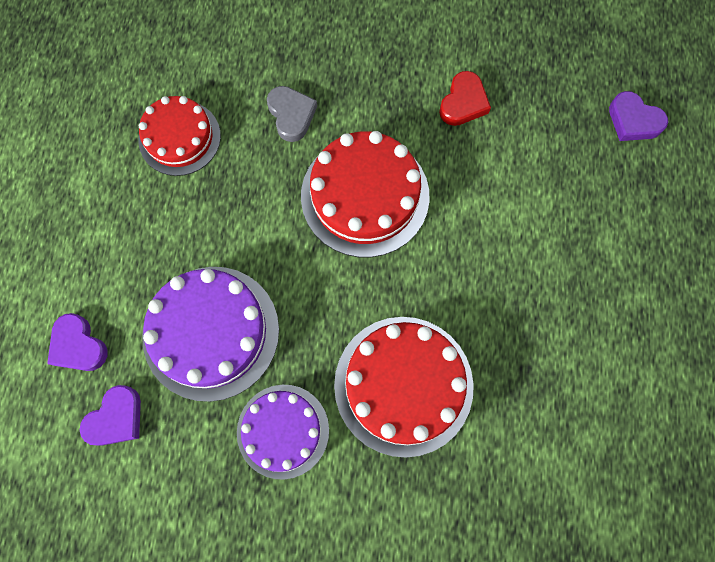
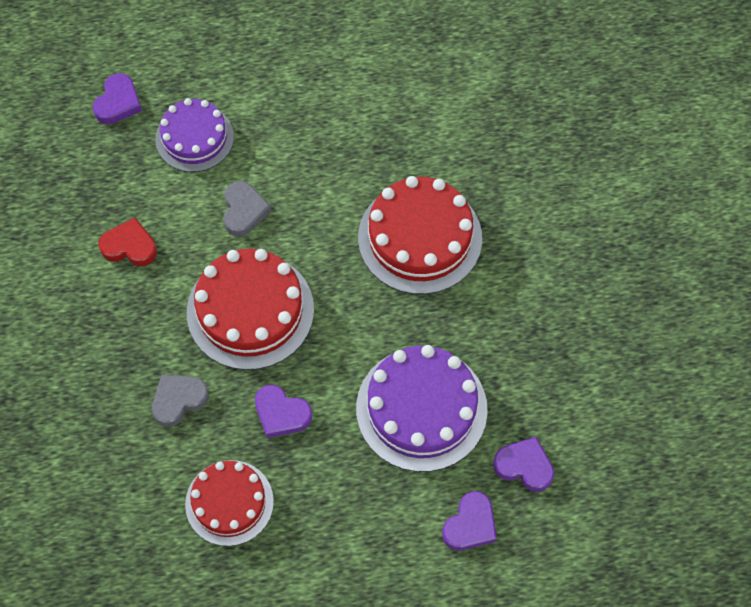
camera: 105 degrees left, 10 degrees down
(249, 200) = (281, 414): none -> purple heart
(283, 431) = (489, 323): purple cake -> purple cake (194, 138)
(478, 213) = (244, 211): none -> grey heart

